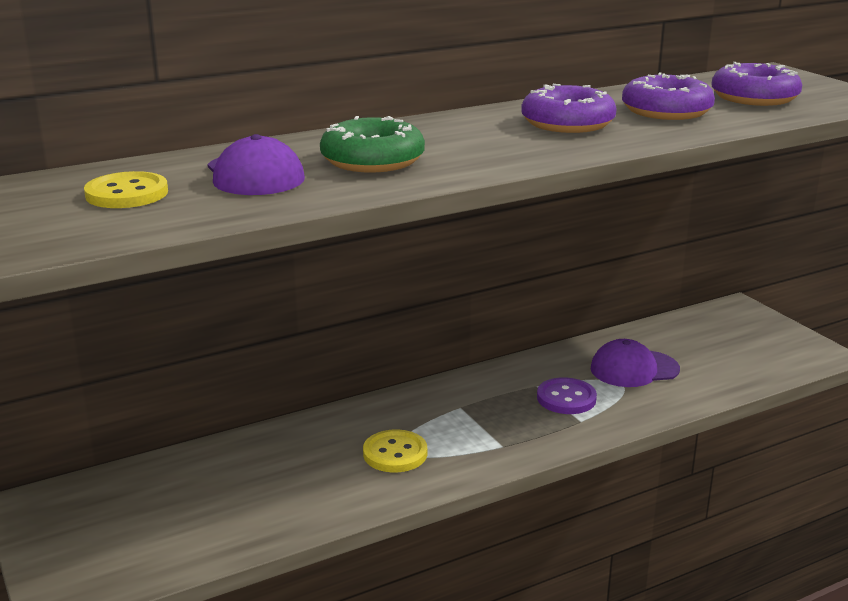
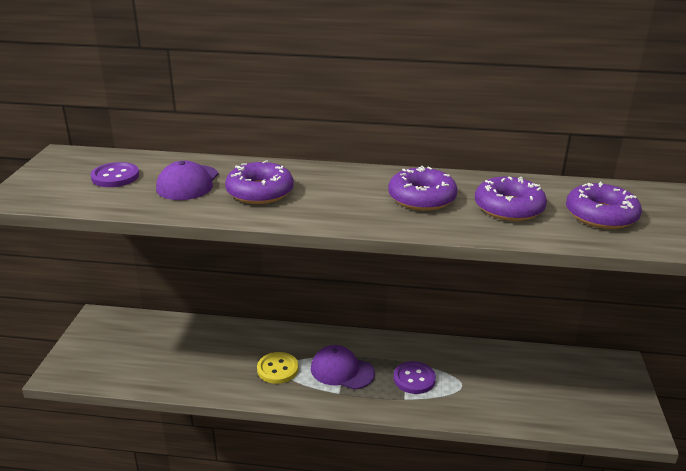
camera: 35 degrees right, 5 degrees up
(127, 194) = (115, 177): yellow button -> purple button
(372, 160) = (260, 192): green donut -> purple donut
(634, 369) = (483, 378): purple cap -> purple cap (342, 370)

